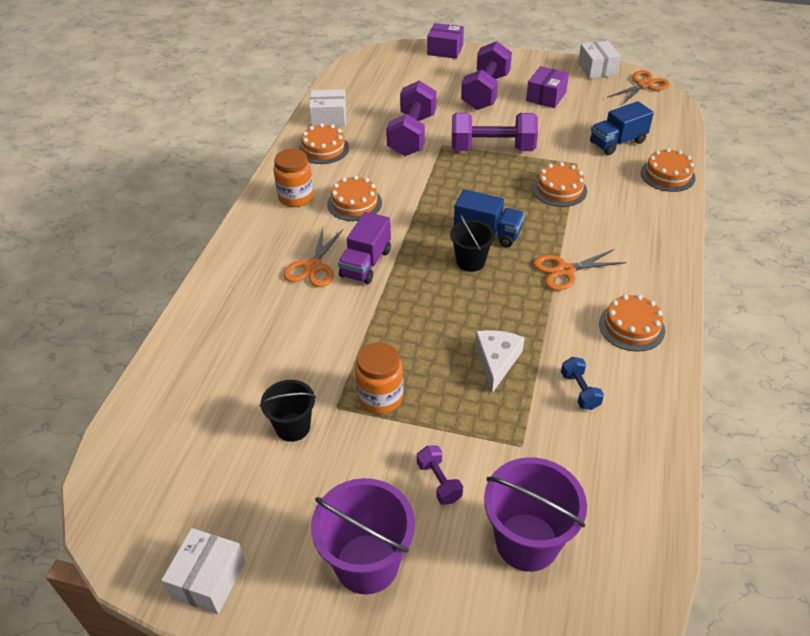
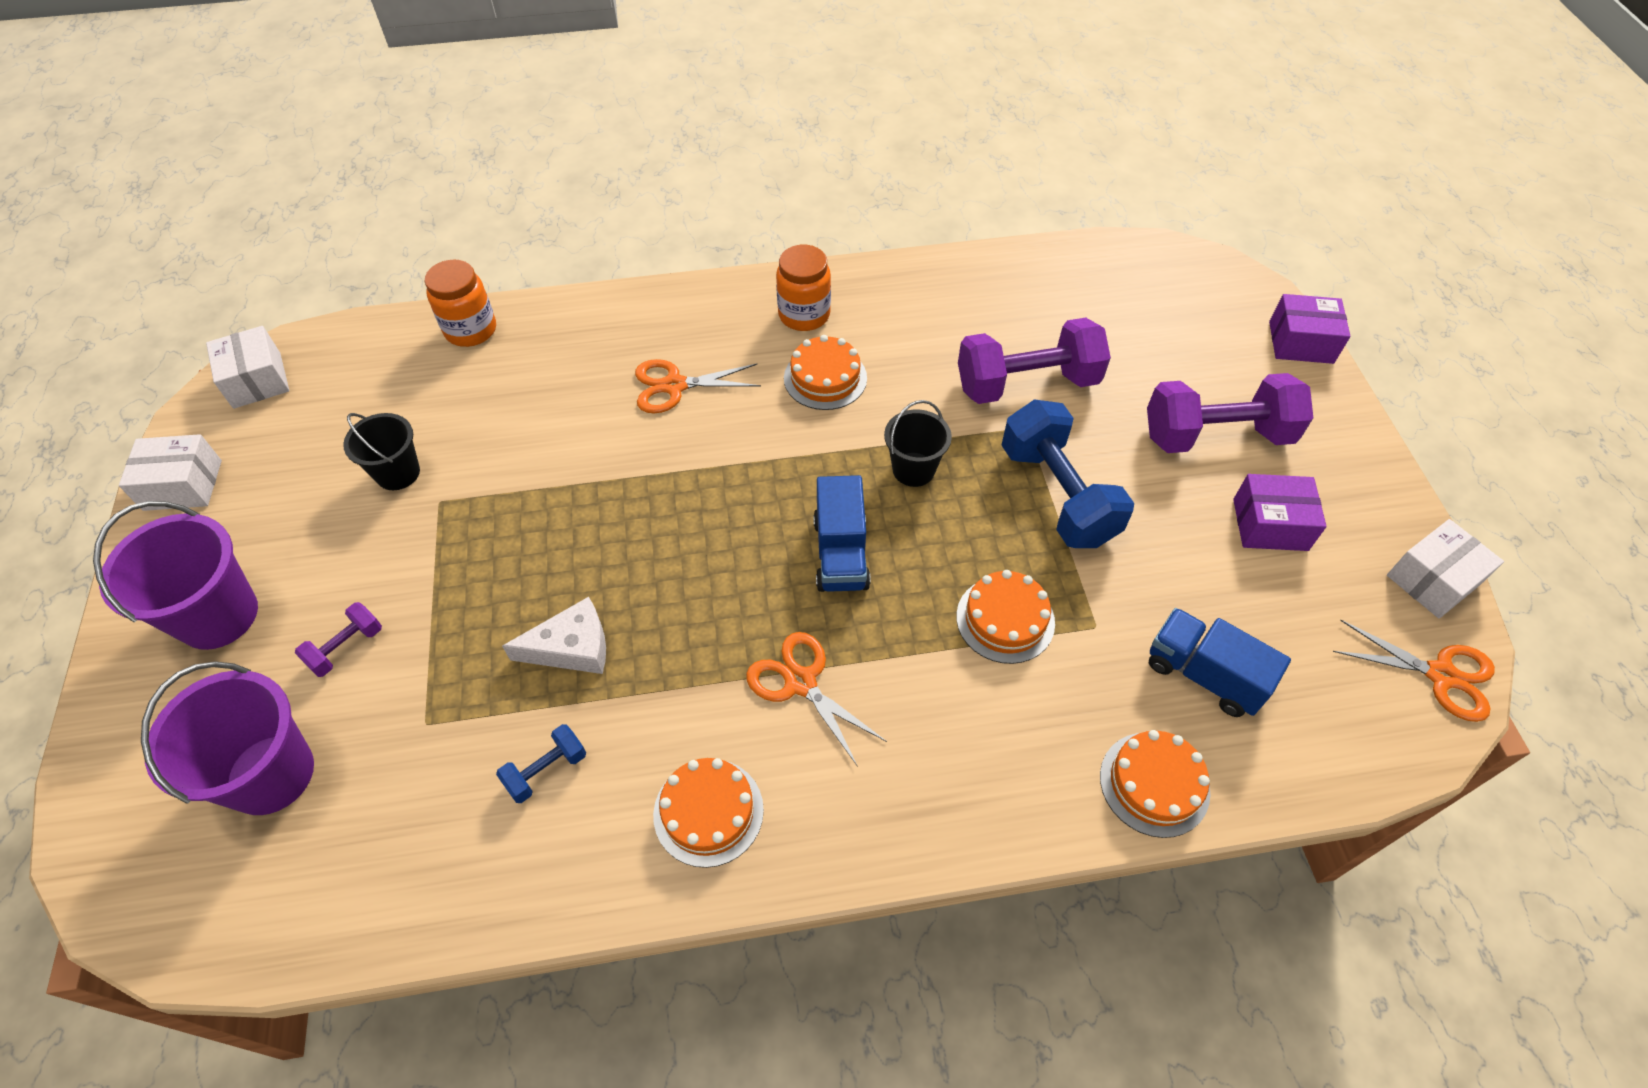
camera: 65 degrees right, 10 degrees up
(323, 149) = (927, 300): orange cake -> none
(329, 117) = (1004, 277): white box -> white box (257, 380)
(366, 263) = (706, 436): purple truck -> none
(380, 397) = (467, 540): orange jar -> orange jar (471, 330)
(445, 50) = (1301, 342): purple box -> purple box turned 75 degrees counterclockwise
(470, 262) = (764, 553): black bucket -> black bucket (913, 469)
(492, 149) = (1057, 495): purple dumbbell -> blue dumbbell

